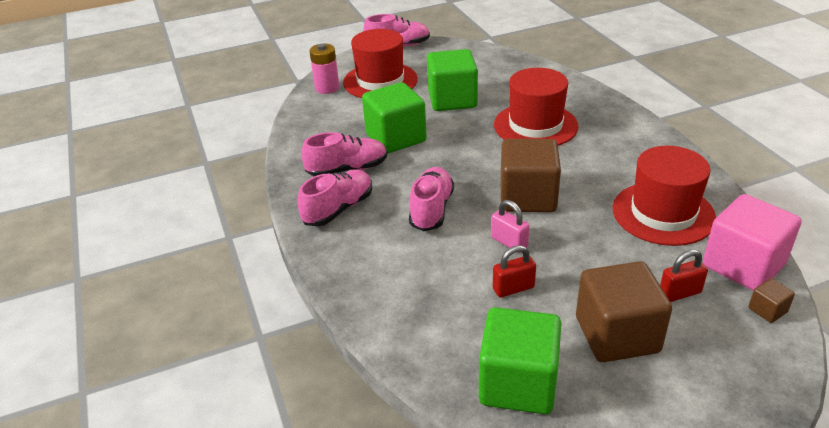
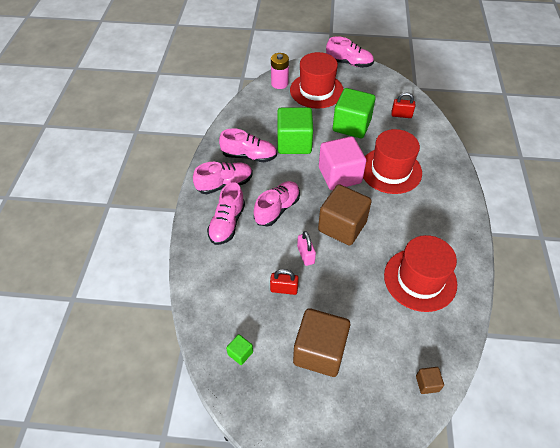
camera: 25 degrees right, 15 degrees up
(377, 249) = (227, 223): none -> pink shoe
(518, 383) = (240, 353): green cube -> green cube, size x0.43
(680, 293) = (381, 343): red padlock -> red padlock (401, 115)
(743, 265) = (440, 344): pink cube -> pink cube (339, 175)

